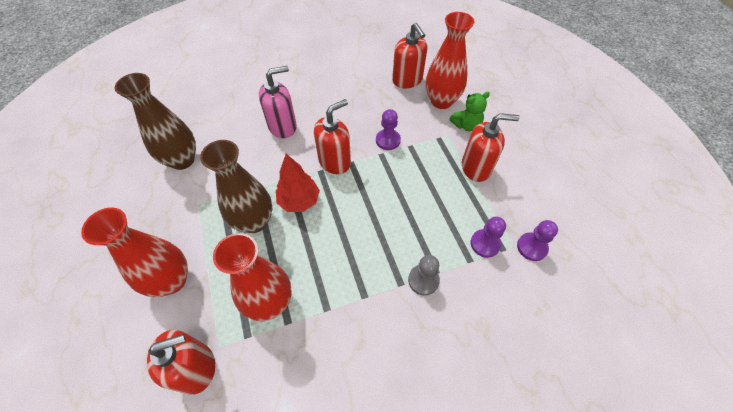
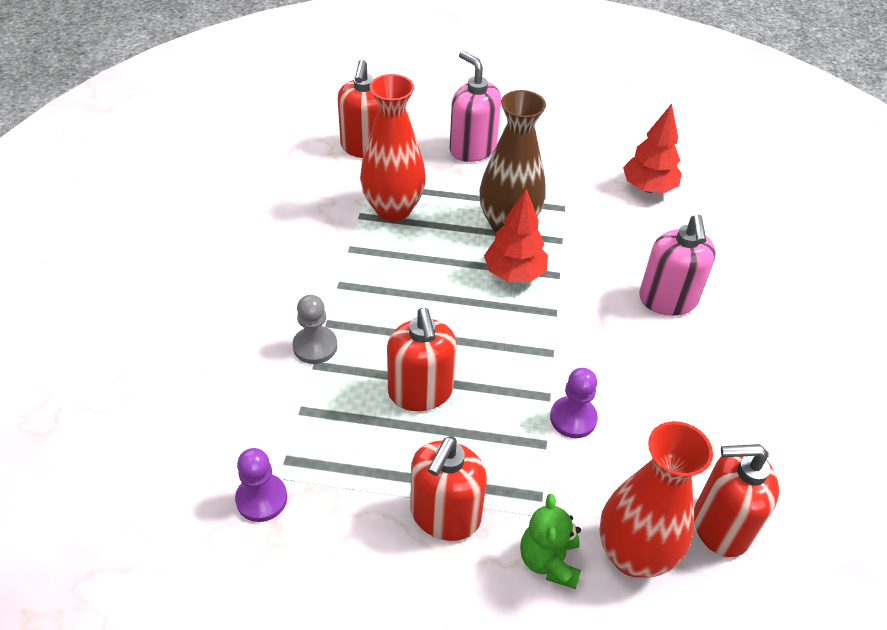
camera: 115 degrees right, 10 degrees down
(172, 280) = (472, 149): red vase -> pink soap dispenser
(182, 160) = (648, 188): brown vase -> red tree
(335, 161) = (563, 334): red soap dispenser -> red soap dispenser (420, 392)
(485, 244) = (310, 442): purple pawn -> none

